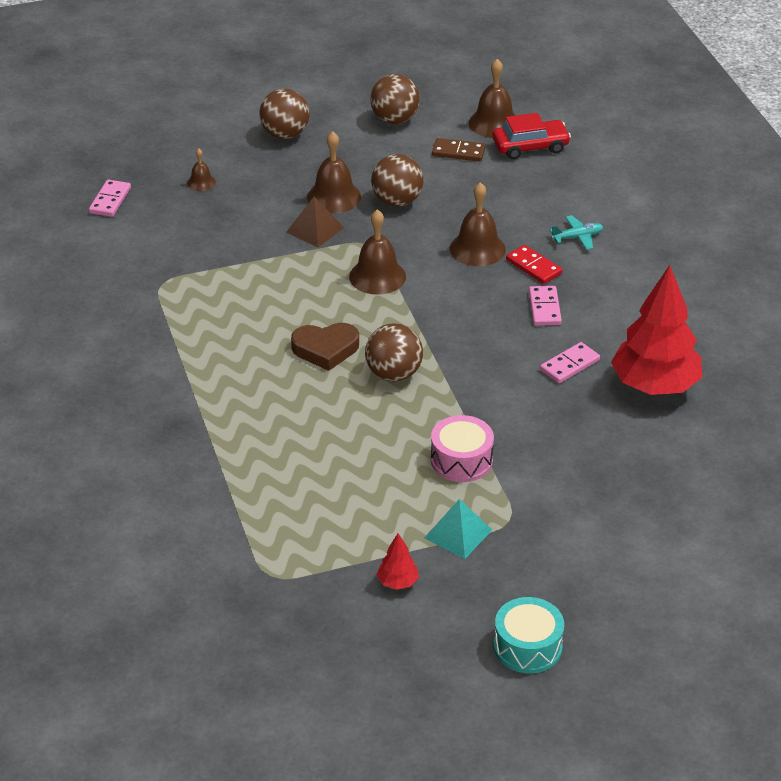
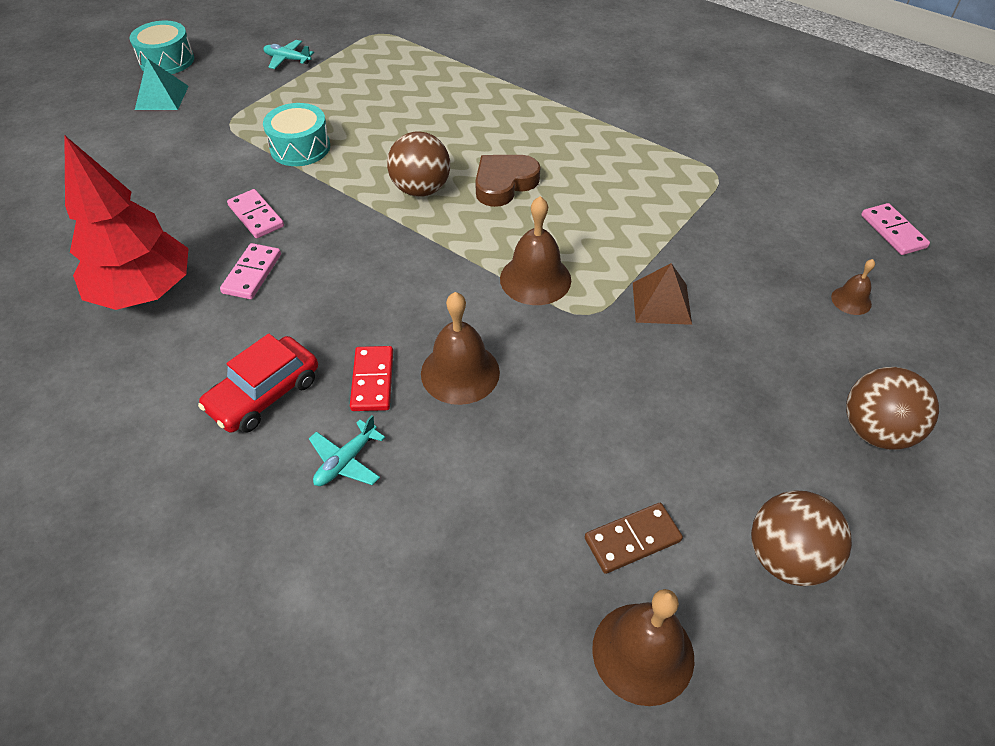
camera: 145 degrees right, 10 degrees up
(334, 197) = (696, 360): brown bell -> none
(397, 201) = (620, 394): brown ball -> none
(397, 582) = (287, 59): red tree -> turquoise plane
(458, 534) = (264, 100): turquoise pyramid -> turquoise pyramid (162, 97)
(461, 460) = (300, 147): pink drum -> turquoise drum
(530, 146) = (541, 625): red car -> red car (264, 394)
(533, 267) = (373, 380): red domino -> red domino turned 75 degrees clockwise
(544, 308) = (322, 329): pink domino -> pink domino (256, 216)

